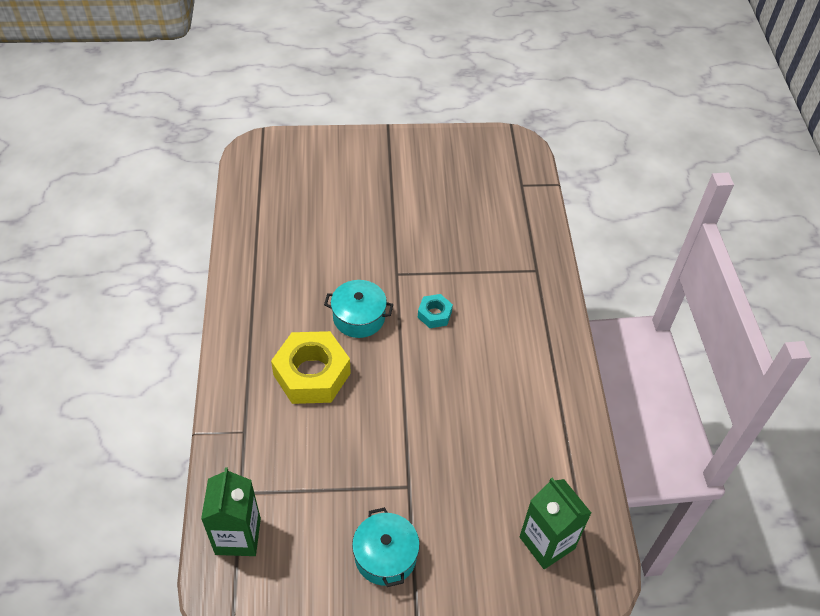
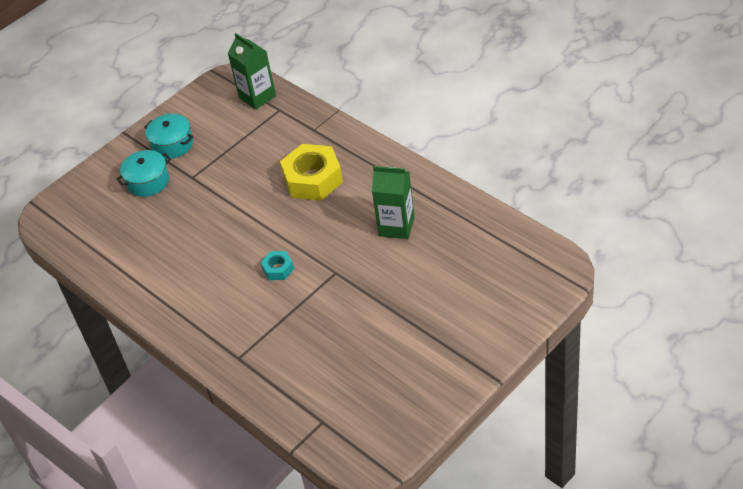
camera: 145 degrees right, 5 degrees down
(359, 317) = (325, 228): turquoise pot -> turquoise pot (148, 181)
(547, 542) = (88, 212): green carton -> green carton (396, 226)

